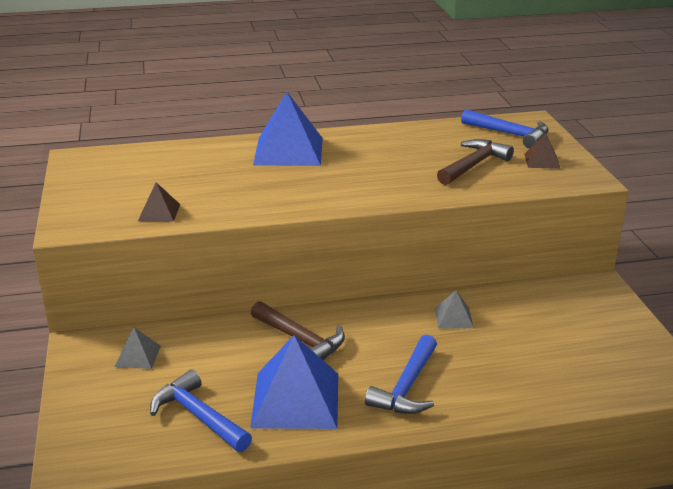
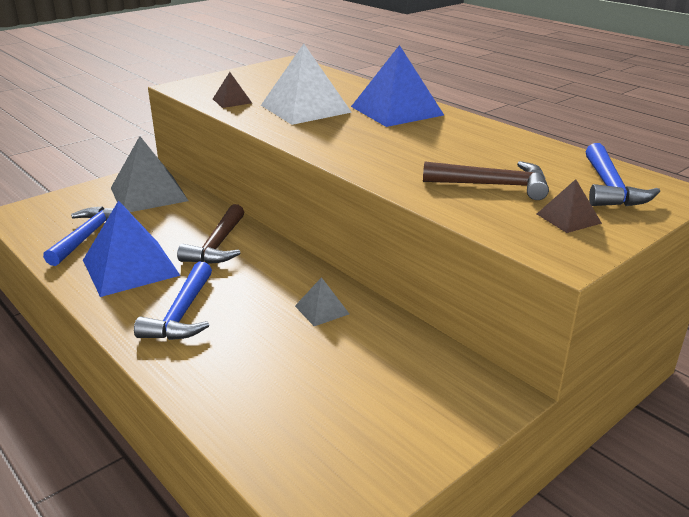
camera: 60 degrees right, 0 degrees up
(138, 356) = (149, 194): grey pyramid -> grey pyramid, size x2.10
(231, 184) = (305, 108): none -> white pyramid
(407, 387) = (182, 314): blue hammer -> blue hammer turned 75 degrees counterclockwise

